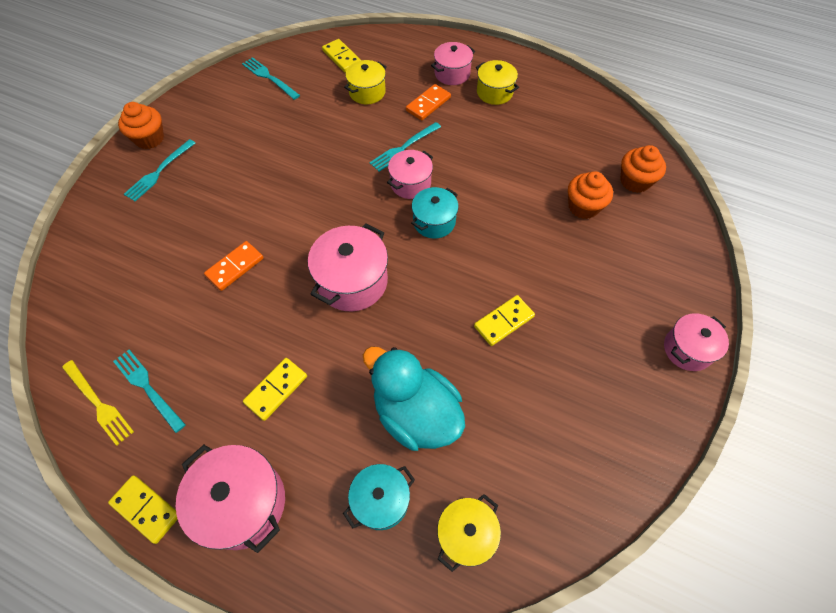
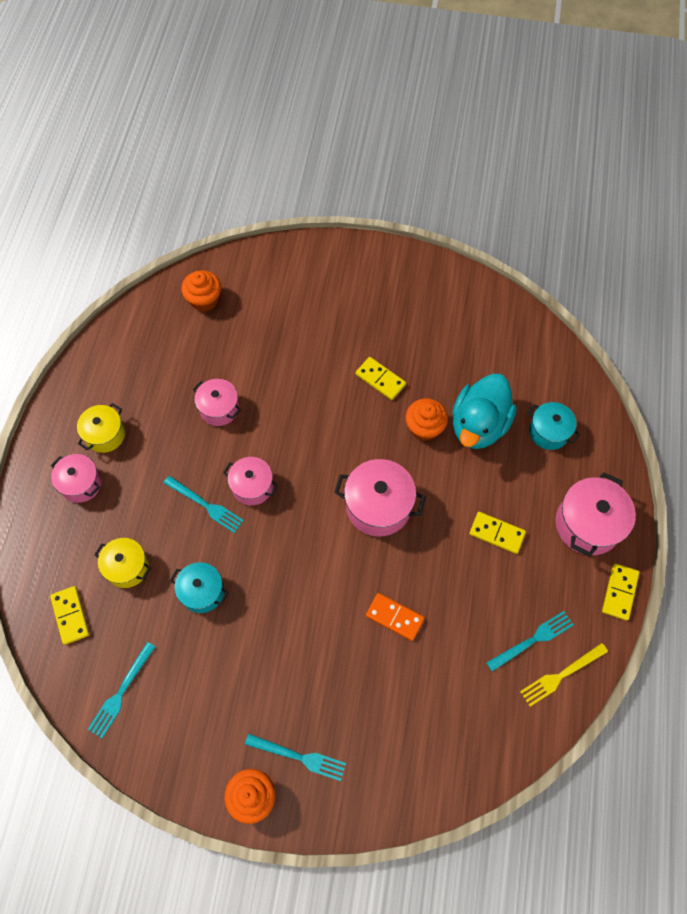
camera: 105 degrees left, 5 degrees up
(98, 404) = (561, 675): yellow fork -> yellow fork turned 150 degrees counterclockwise
(147, 387) = (533, 640): turquoise fork -> turquoise fork turned 150 degrees counterclockwise
(342, 57) = (70, 615): yellow domino -> yellow domino turned 60 degrees counterclockwise
(428, 104) = (135, 497): orange domino -> none
(434, 222) = (293, 454): turquoise pot -> turquoise pot (202, 592)
(466, 534) = (548, 375): yellow pot -> none
(583, 206) = (244, 336): orange cupcake -> orange cupcake (424, 427)
(687, 349) = (365, 256): pink pot -> pink pot (219, 408)

